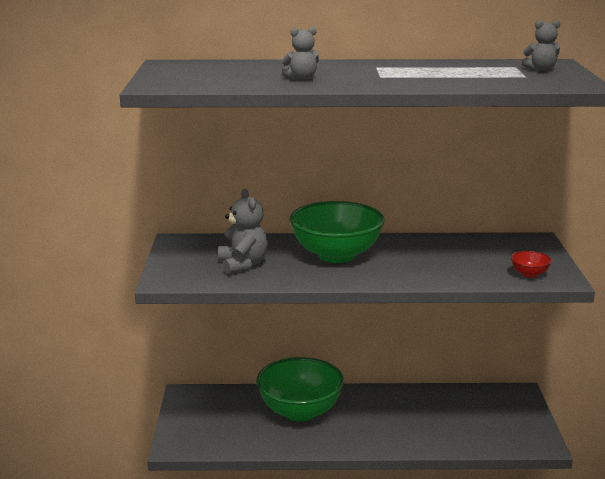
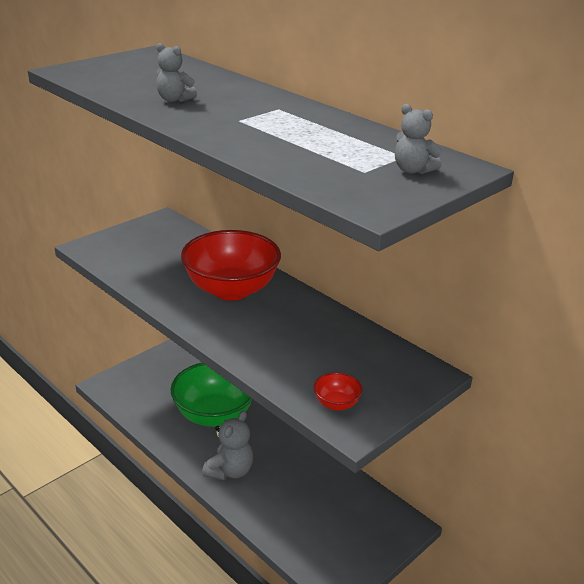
camera: 45 degrees right, 10 degrees up
(243, 265) = (155, 261): grey teddy bear -> grey teddy bear (230, 471)
(336, 255) = (231, 290): green bowl -> red bowl

